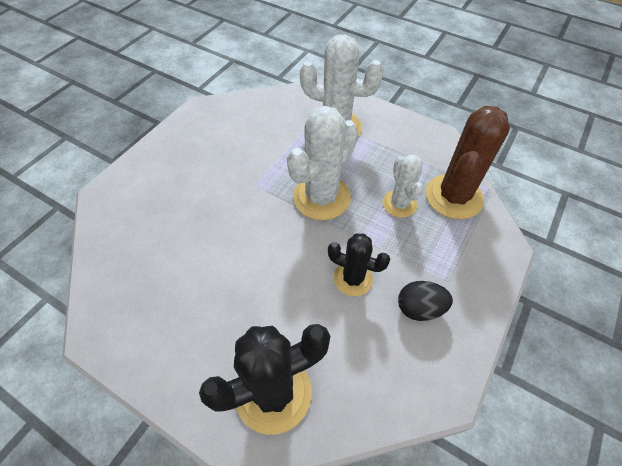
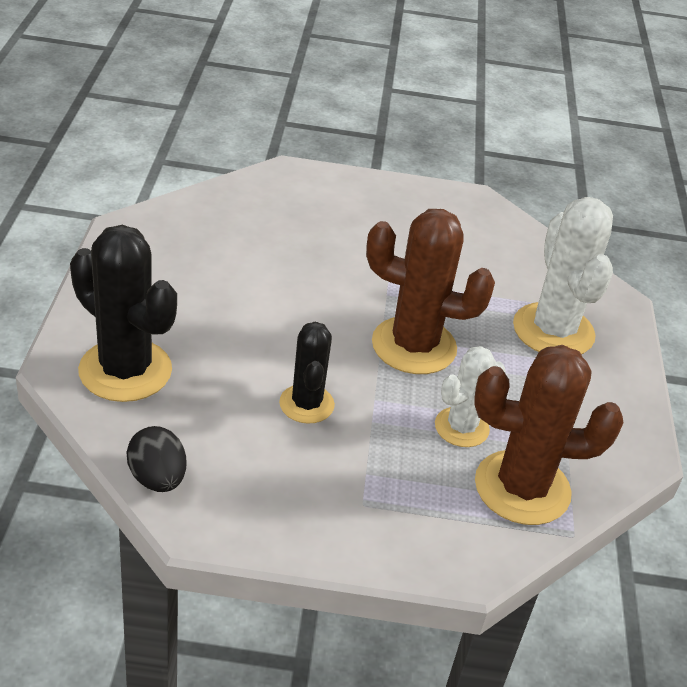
camera: 60 degrees right, 15 degrees down
(321, 197) = (414, 346): white cactus -> brown cactus
(419, 308) = (301, 478): black egg -> black egg (157, 478)

